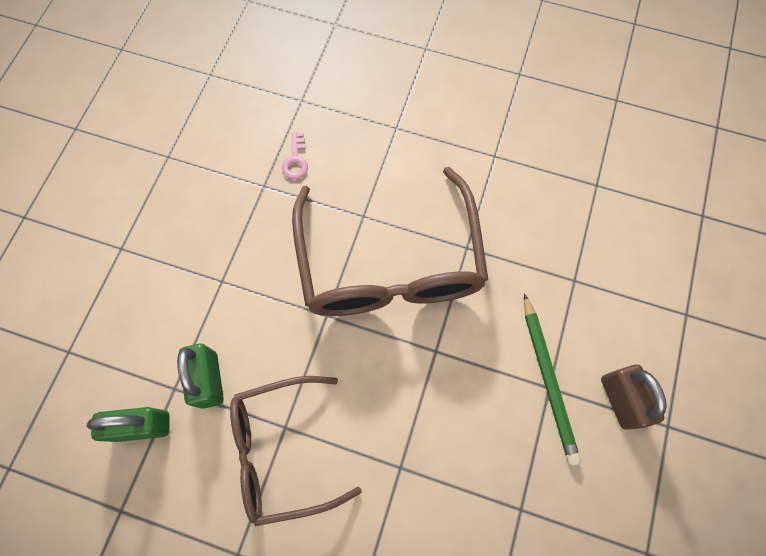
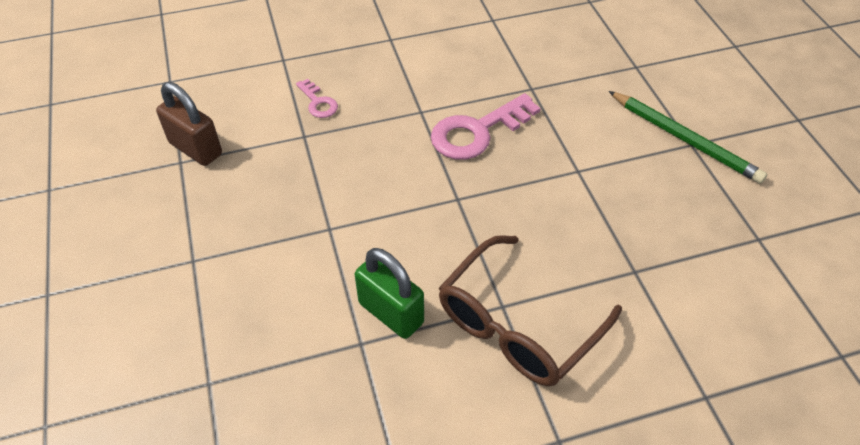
camera: 35 degrees left, 20 degrees down
(142, 426) = (356, 395): green padlock -> none
(389, 263) = (477, 131): brown glasses -> pink key
(620, 399) = (749, 122): brown padlock -> brown padlock (196, 149)

